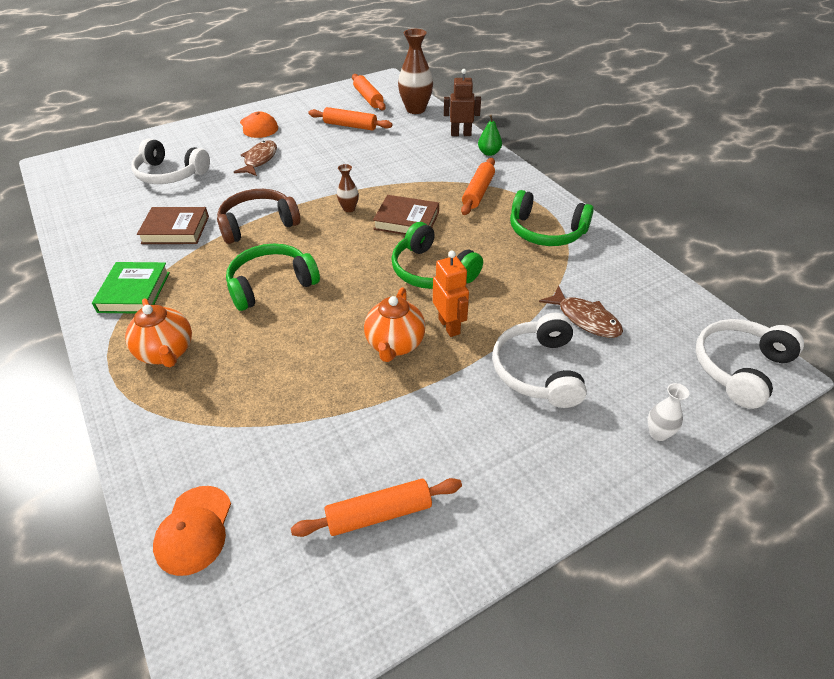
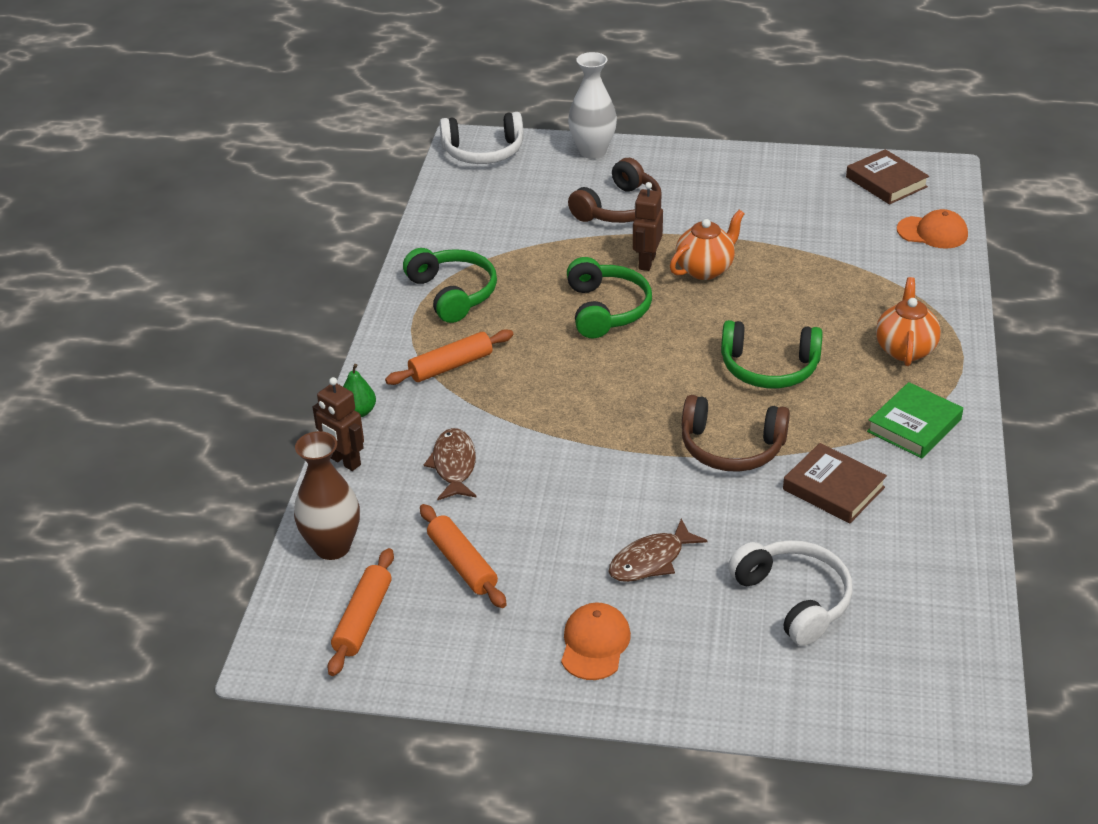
camera: 140 degrees left, 5 degrees down
(194, 530) = (932, 232): orange cap -> orange cap turned 60 degrees clockwise
(349, 208) = (611, 417): brown vase -> none
(379, 513) = (809, 192): orange rolling pin -> none
(406, 220) = (567, 371): brown book -> brown book (886, 182)
(449, 326) = (646, 262): orange robot -> brown robot
(538, 370) = (619, 208): white headphones -> brown headphones
(585, 319) = (535, 219): brown fish -> brown fish (454, 465)
(658, 433) = (592, 151): white vase -> white vase, size x1.98

